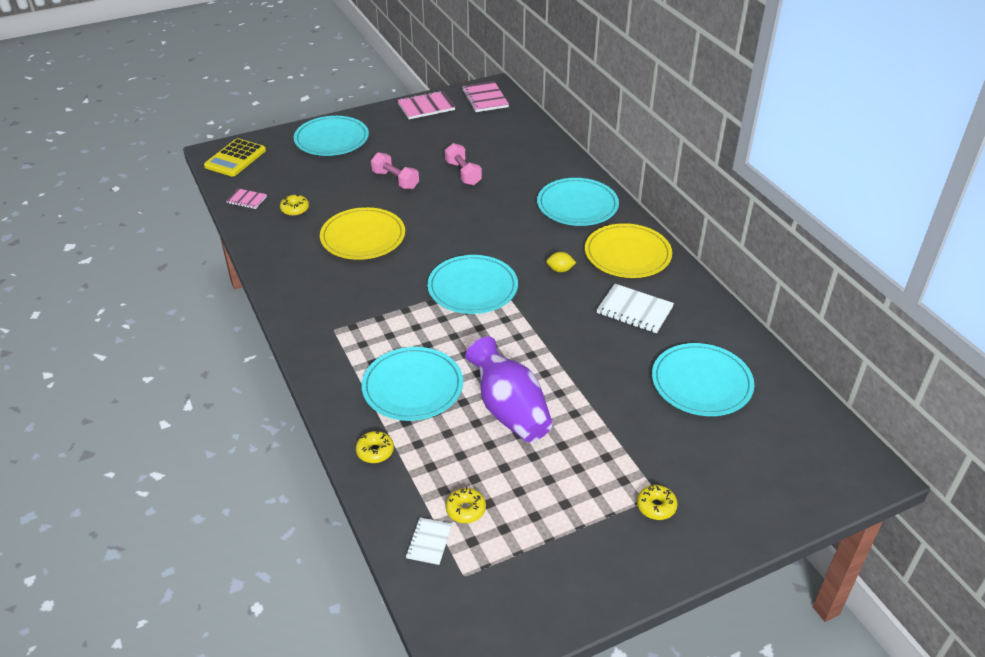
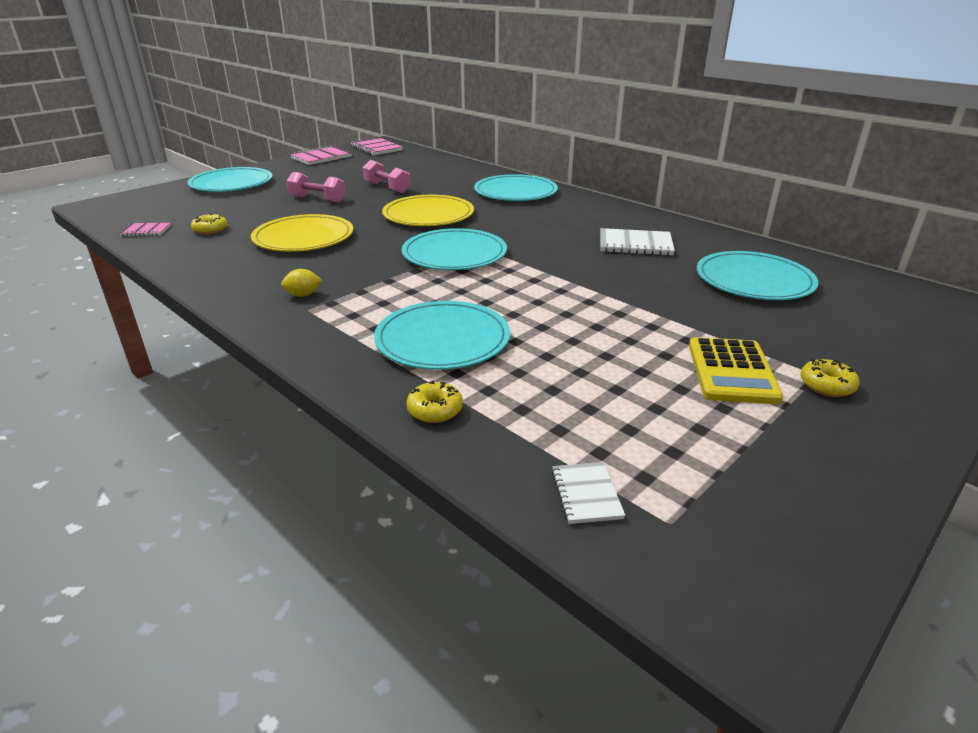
camera: 20 degrees left, 10 degrees down
(235, 158) = (121, 206): yellow calculator -> yellow calculator (731, 371)
(465, 510) = (606, 444): yellow donut -> none
(509, 410) = (577, 337): purple vase -> none
(560, 270) = (536, 230): yellow lemon -> yellow lemon (303, 295)
(627, 254) = (591, 212): yellow plate -> yellow plate (428, 215)

